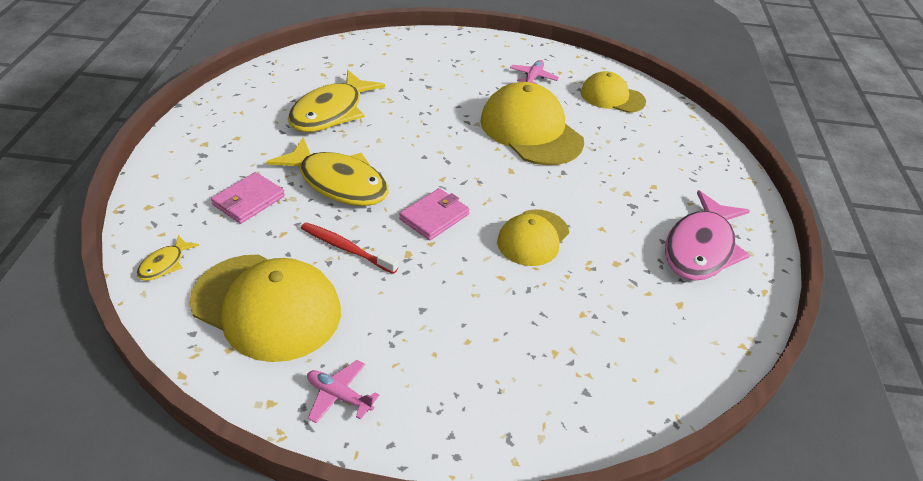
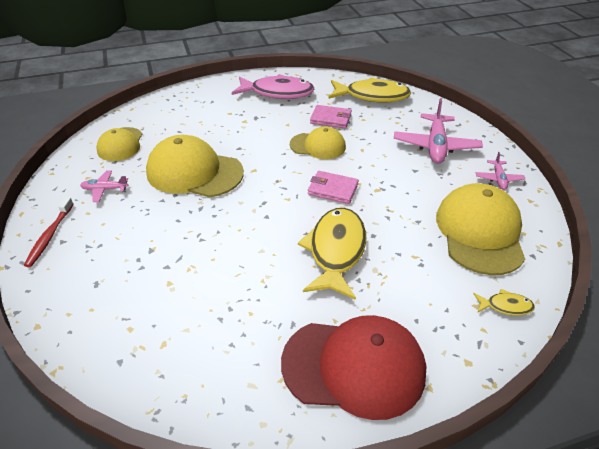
camera: 110 degrees left, 0 degrees up
(213, 146) = (354, 366): none -> red cap
(248, 200) = (400, 295): pink wallet -> pink wallet (331, 119)
(331, 112) = (237, 301): yellow fish -> yellow fish (372, 96)
(346, 248) = (399, 218): red toothbrush -> red toothbrush (50, 236)
(464, 366) = (435, 146): none -> pink plane
(531, 131) = (194, 172): yellow cap -> yellow cap turned 75 degrees clockwise

